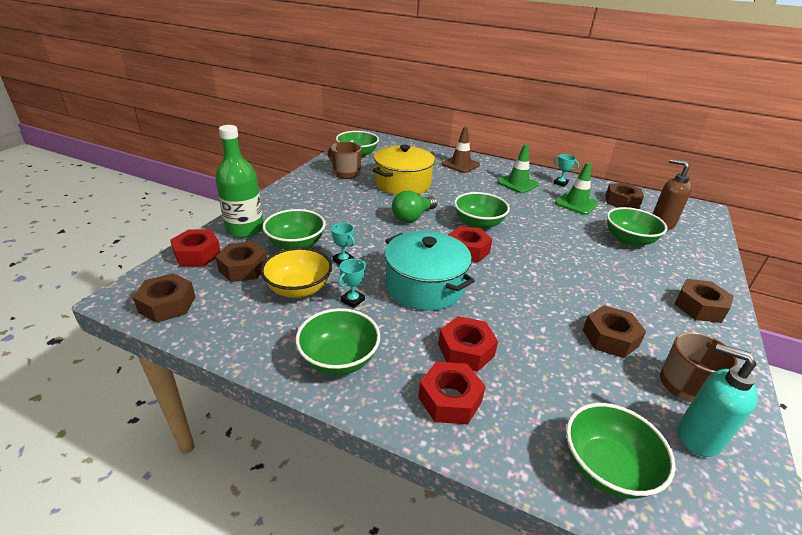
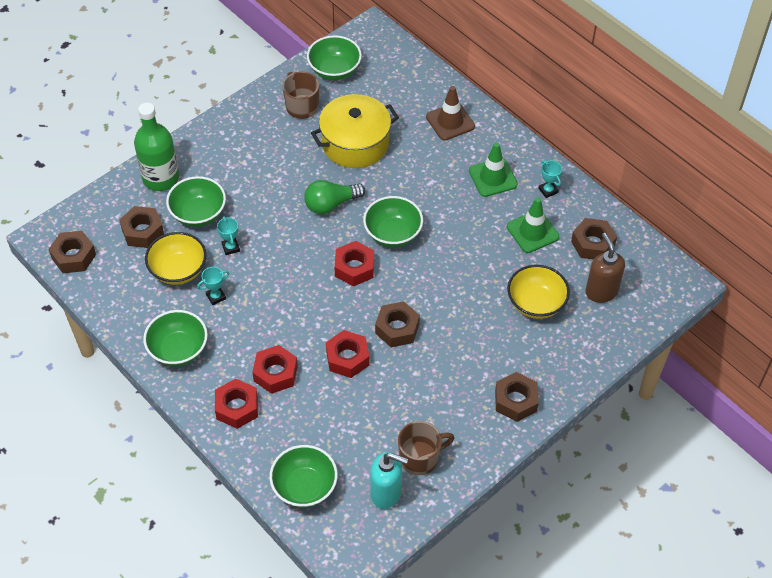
camera: 25 degrees right, 20 degrees up
(197, 254) = (110, 202): red nut -> red nut (347, 358)
(424, 286) = (285, 300): turquoise pot -> none
(610, 338) = (401, 402): brown nut -> brown nut (397, 328)
(629, 240) = (536, 303): green bowl -> yellow bowl
(697, 437) = (386, 493): turquoise soap dispenser -> turquoise soap dispenser turned 135 degrees clockwise

